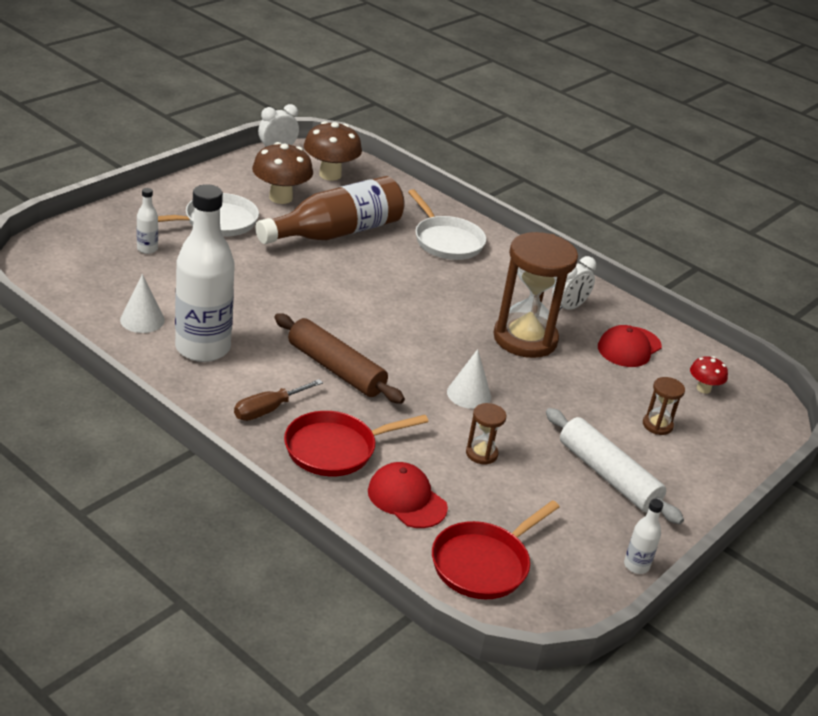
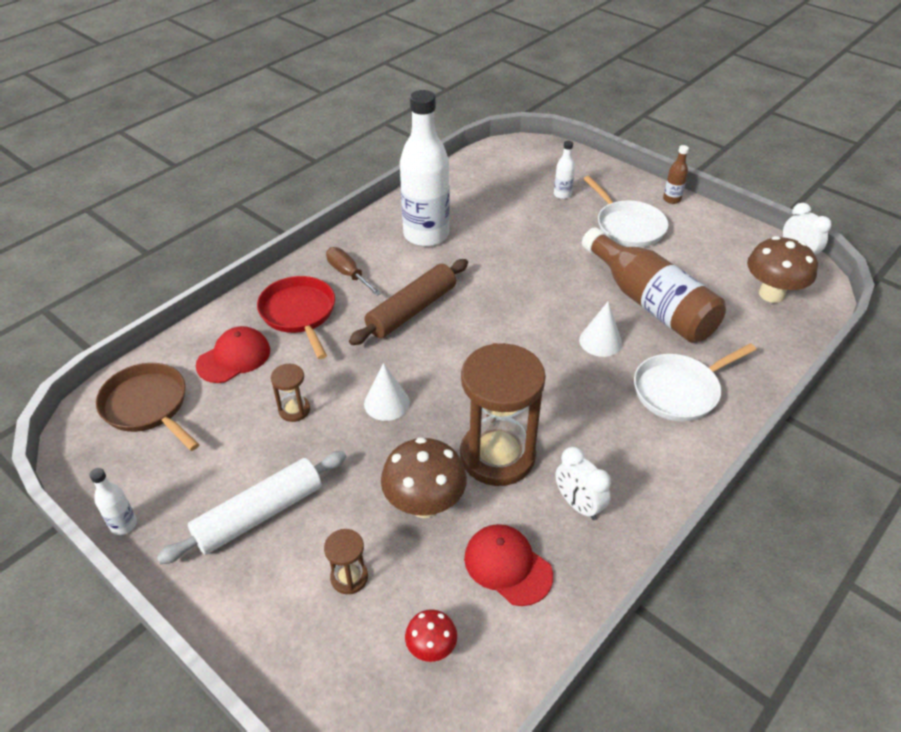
camera: 95 degrees right, 10 degrees up
(142, 320) = (457, 202): white cone -> white cone (600, 341)
(175, 189) = (671, 199): none -> brown bottle
(280, 198) = (698, 262): brown mushroom -> brown mushroom (424, 504)
(483, 563) = (148, 406): red pan -> brown pan

